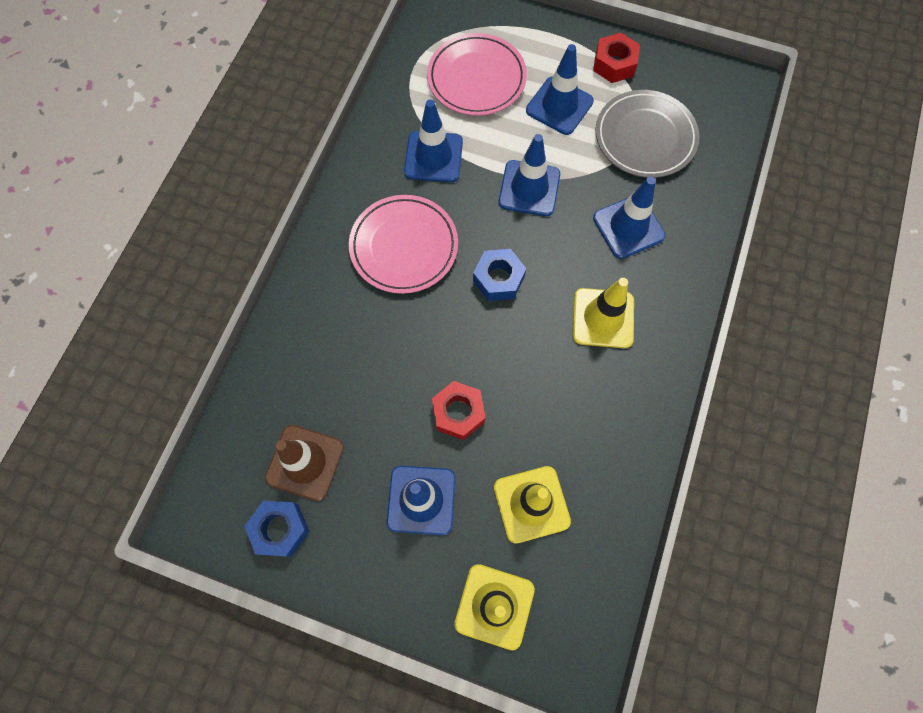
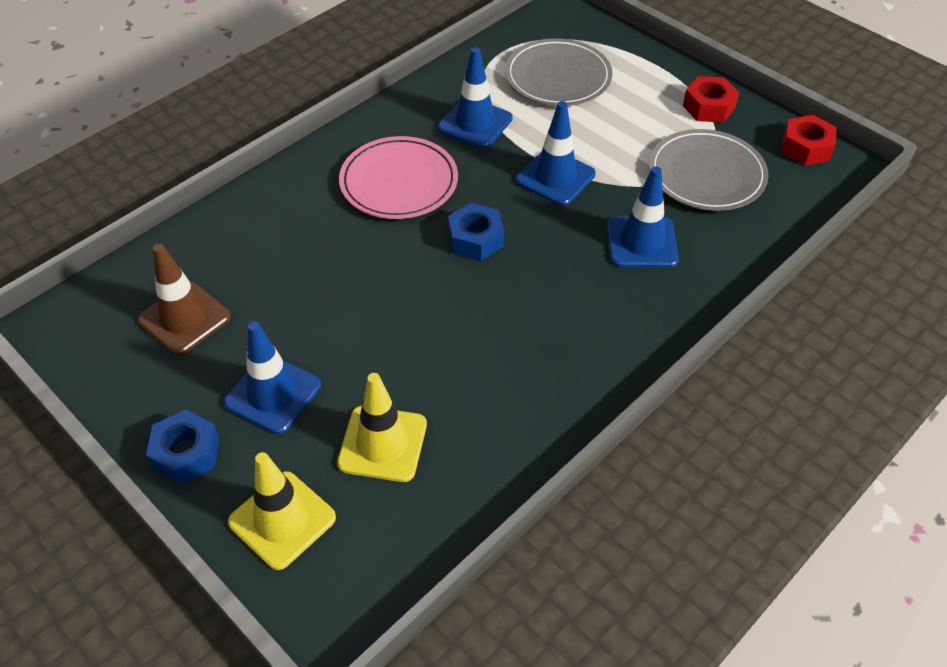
camera: 25 degrees right, 20 degrees down
(280, 529) = (122, 363): blue nut -> blue nut (186, 453)
(458, 413) = (360, 335): red nut -> red nut (806, 148)
(476, 78) = (558, 77): pink plate -> grey plate
(559, 106) = (629, 122): blue traffic cone -> none
(603, 318) = (565, 310): yellow traffic cone -> none

